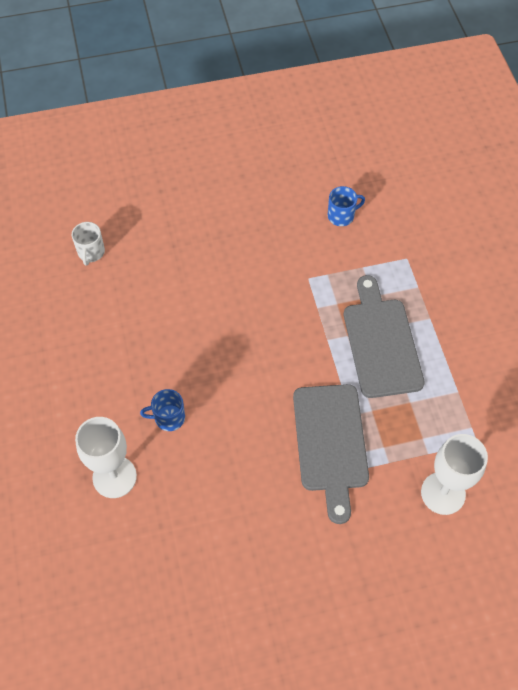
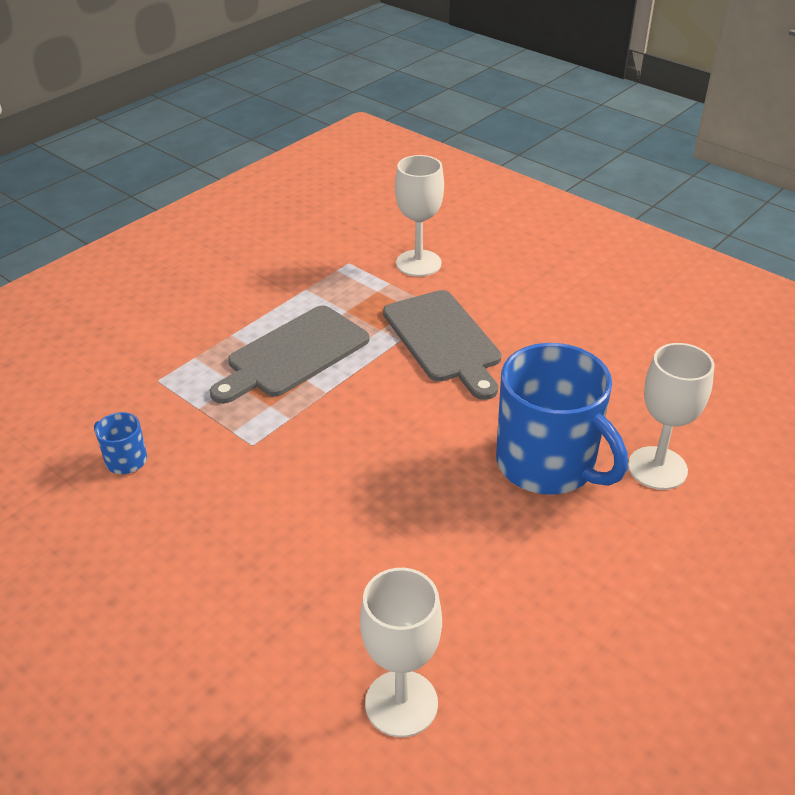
camera: 125 degrees left, 20 degrees down
(91, 252) = (401, 703): white mug -> white goblet
(169, 418) = (547, 464): blue mug -> blue mug, size x2.38
(330, 443) = (443, 340): grey cutting board -> grey cutting board turned 105 degrees clockwise

